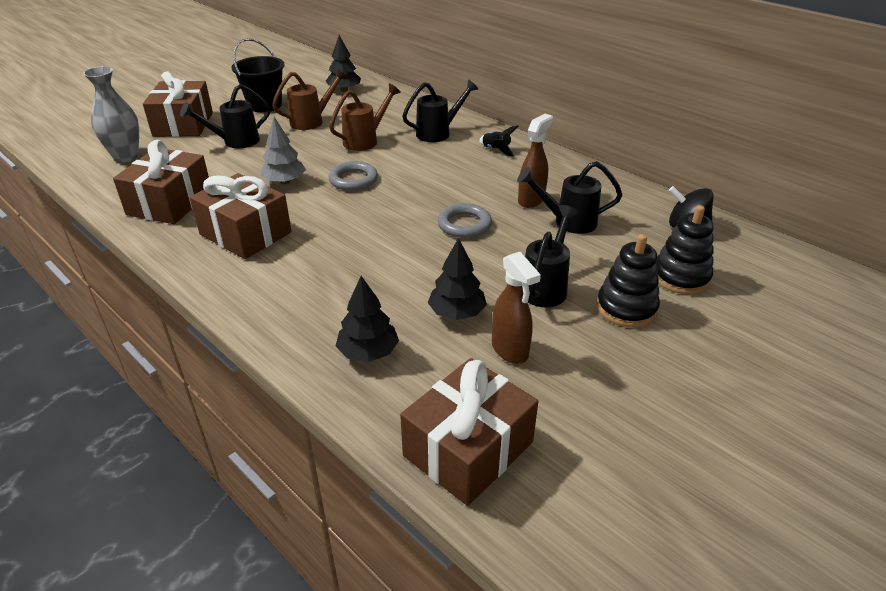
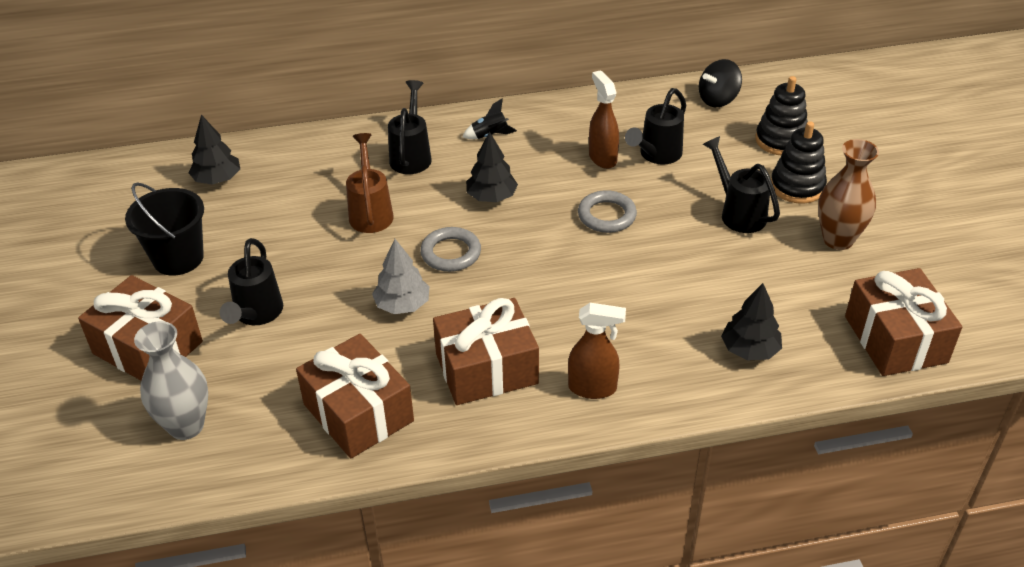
camera: 55 degrees left, 5 degrees up
(312, 121) = (273, 234): brown watering can -> none
(457, 313) = (735, 277): black tree -> black tree (491, 197)
(510, 350) = (803, 270): brown spray bottle -> brown spray bottle (593, 388)
(579, 359) = (838, 240): none -> brown vase

